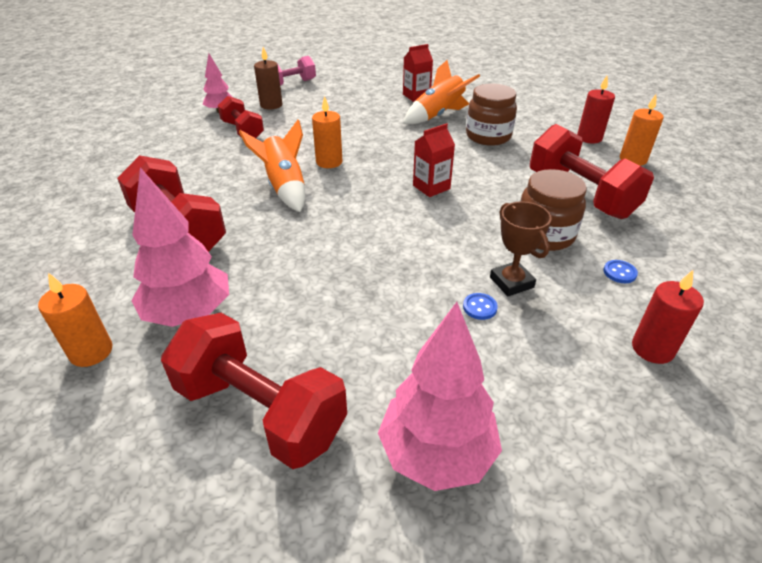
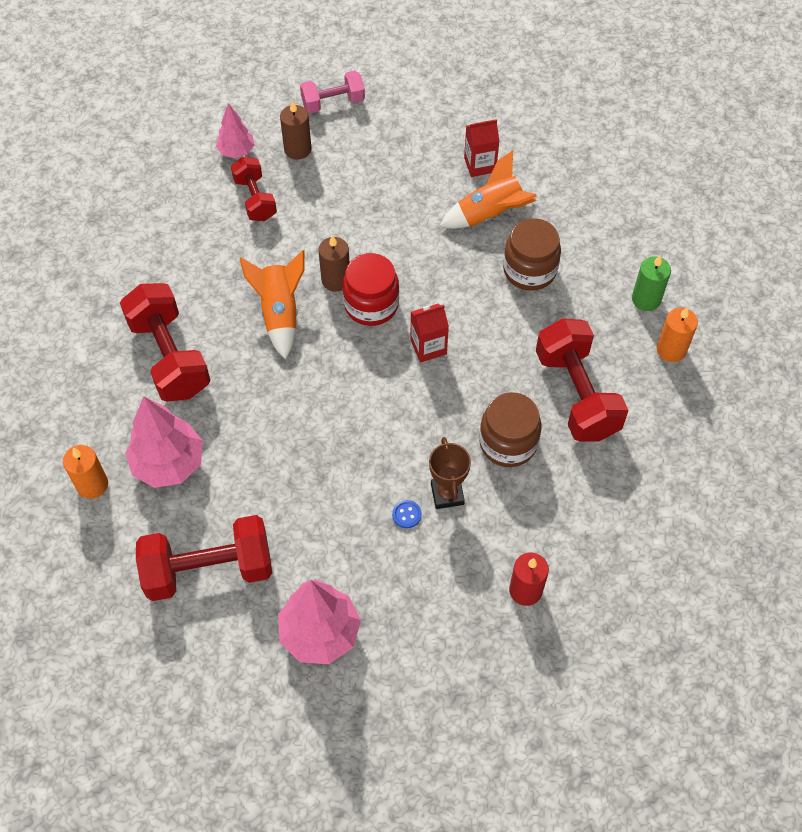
camera: 15 degrees right, 20 degrees up
(261, 411) = (209, 569): red dumbbell -> red dumbbell turned 60 degrees counterclockwise
(329, 162) = (336, 280): orange candle -> brown candle
(367, 171) = (371, 305): none -> red jar
(589, 138) = (646, 299): red candle -> green candle
(619, 272) = (550, 506): blue button -> none

